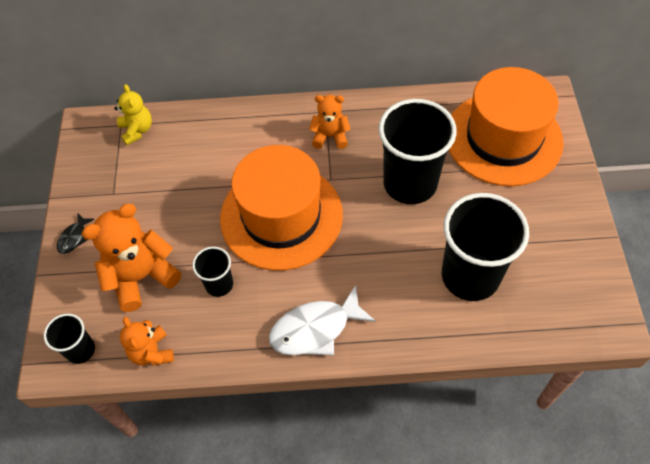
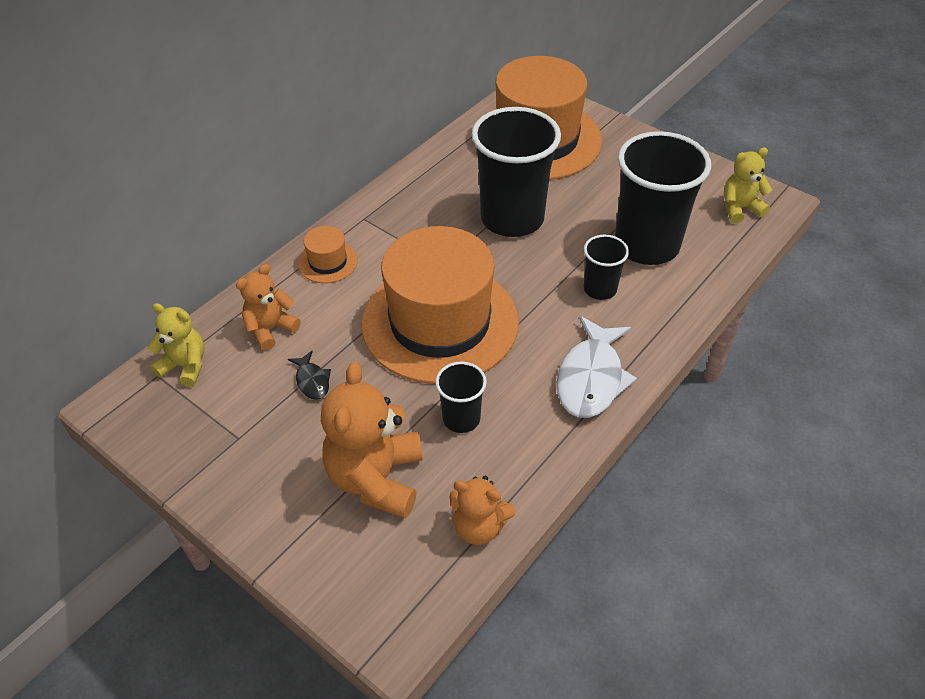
camera: 50 degrees left, 10 degrees down
(74, 237) = (249, 510): black fish -> black fish (312, 381)
(80, 350) = (405, 594): black cup -> black cup (600, 289)
(272, 125) = (328, 262): none -> orange hat
(330, 136) = (395, 233): orange teddy bear -> orange teddy bear (270, 329)
(576, 308) = (740, 208): none -> yellow teddy bear

